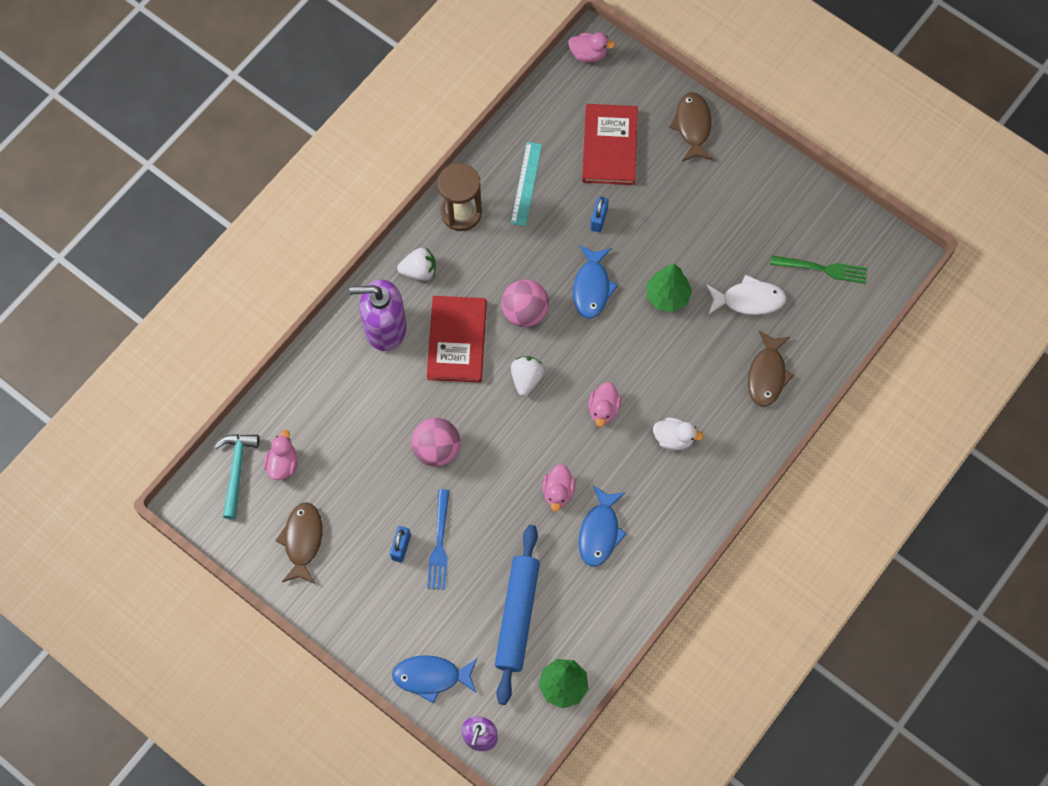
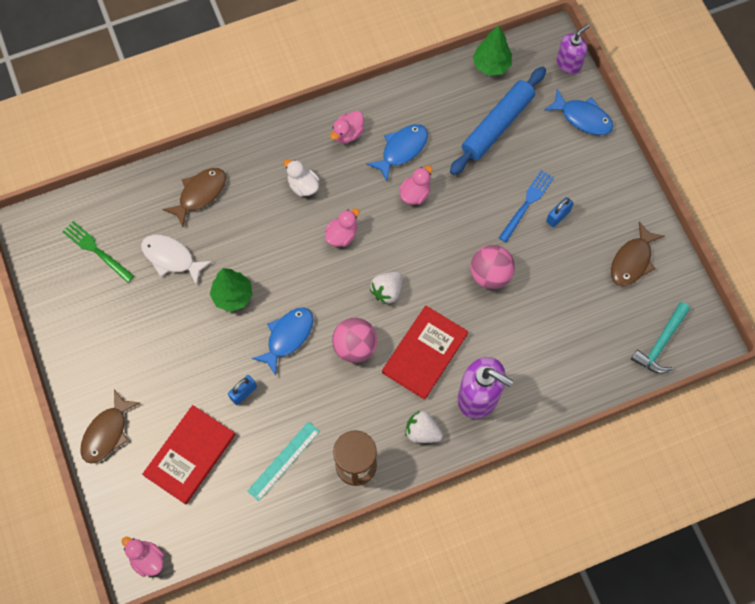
camera: 150 degrees left, 0 degrees up
(282, 463) = (620, 329): pink duck -> pink duck (348, 133)

